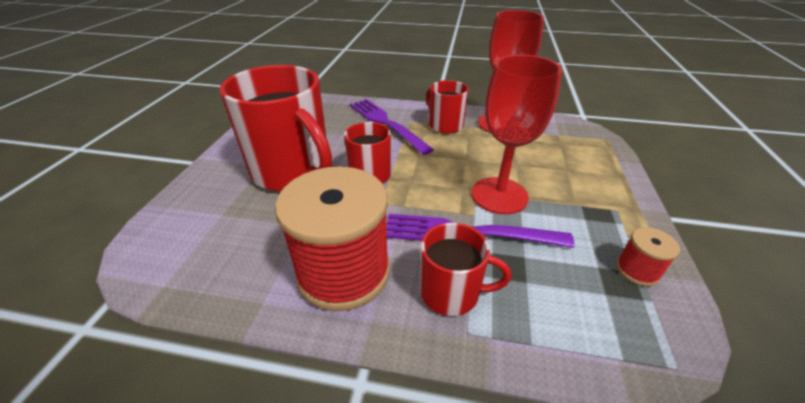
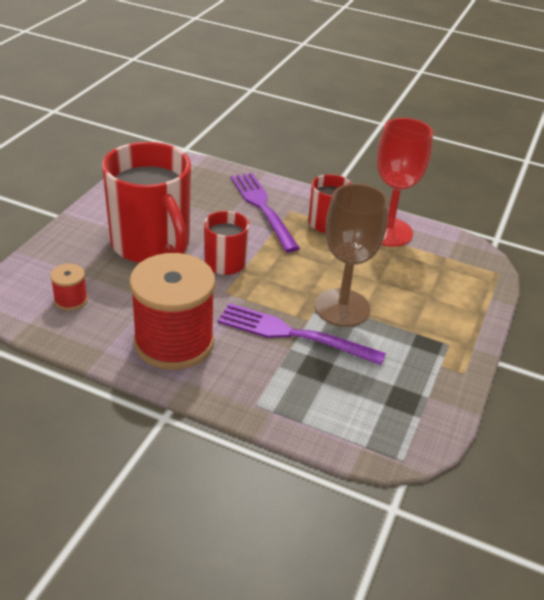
camera: 10 degrees right, 0 degrees up
(451, 292) = (256, 376): red mug -> none
(499, 195) = (342, 308): red goblet -> brown goblet
(637, 270) = (426, 394): red spool -> red spool (71, 300)

